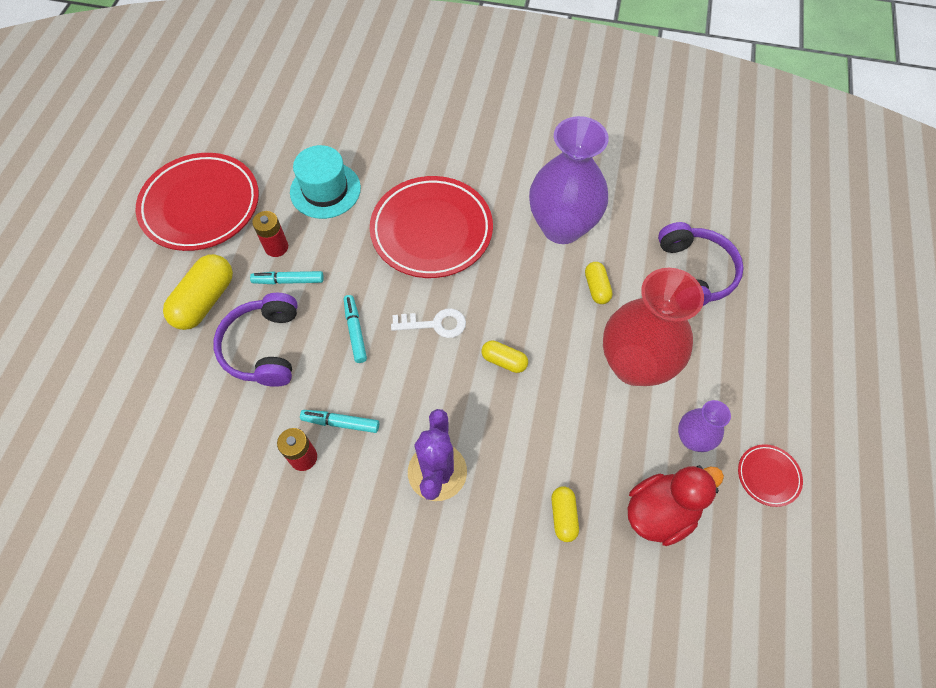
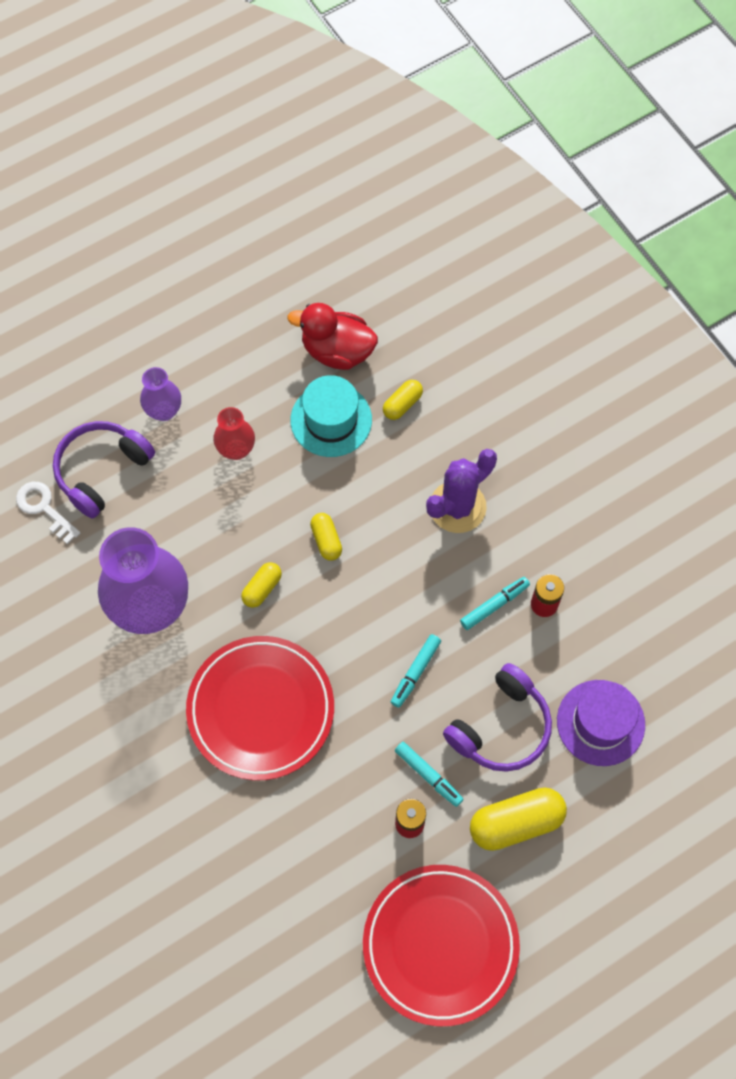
camera: 135 degrees left, 5 degrees up
(191, 410) = (600, 722): none -> purple hat
(325, 190) = (310, 849): turquoise hat -> turquoise hat (331, 420)
(341, 423) = (494, 605): turquoise marker -> turquoise marker turned 90 degrees counterclockwise
(435, 324) = (346, 619): white key -> white key (44, 508)
(596, 288) = (189, 530): yellow capsule -> yellow capsule (262, 588)
(634, 365) = (236, 449): red vase -> red vase, size x0.49
(692, 439) = (260, 370): purple vase -> purple vase (164, 411)
(768, 476) = (242, 307): red plate -> none

